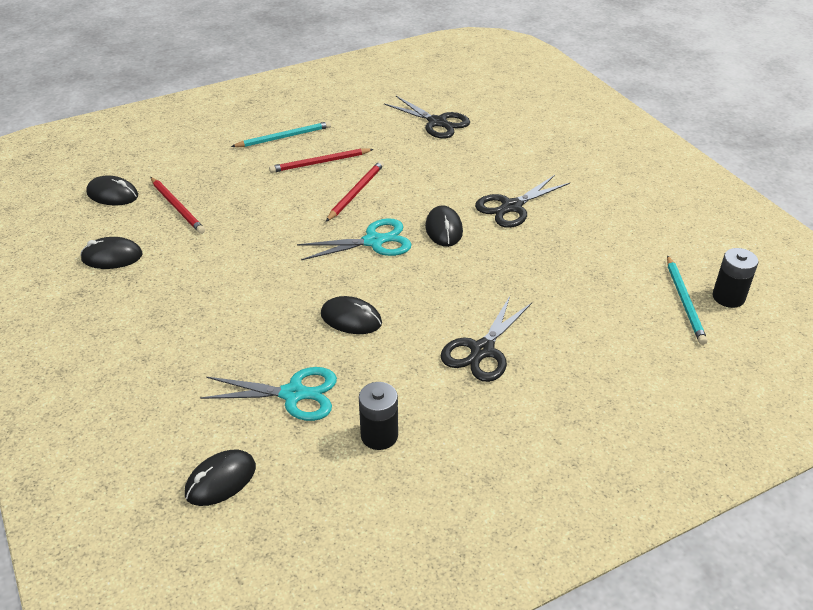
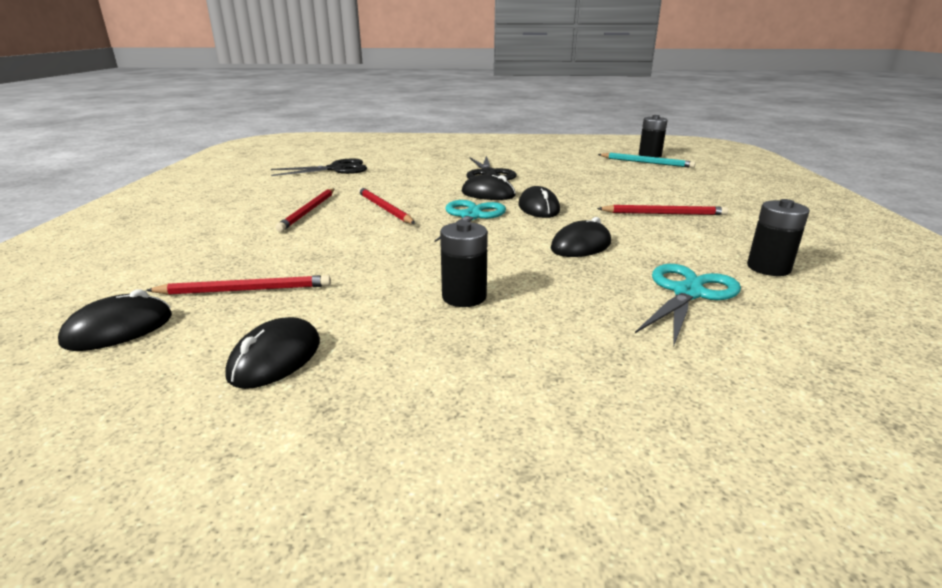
camera: 60 degrees left, 15 degrees down
(220, 292) = (464, 297): none -> black battery
(220, 480) = (841, 365): black mouse -> black mouse (538, 208)
(284, 137) = (231, 215): turquoise pencil -> none
(482, 350) = (664, 213): black scissors -> red pencil

